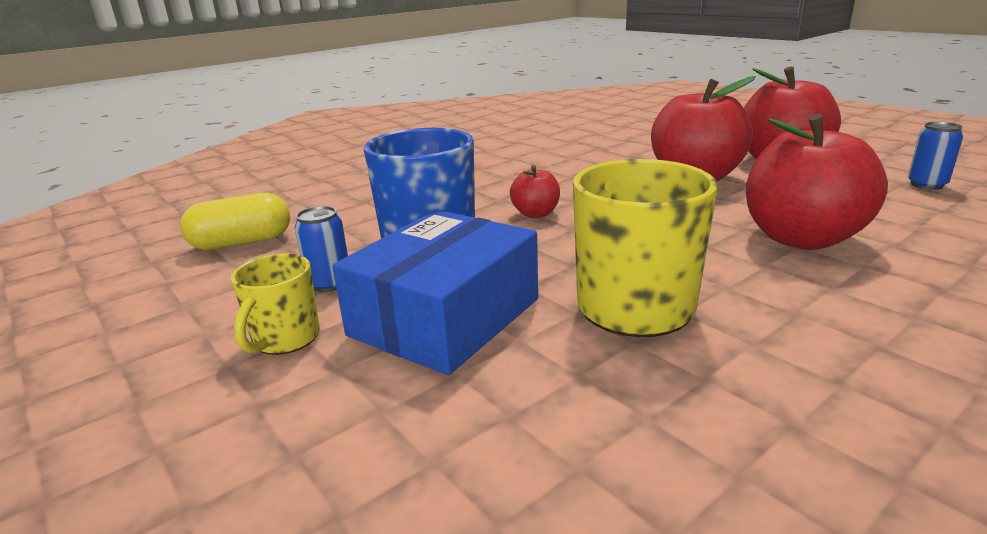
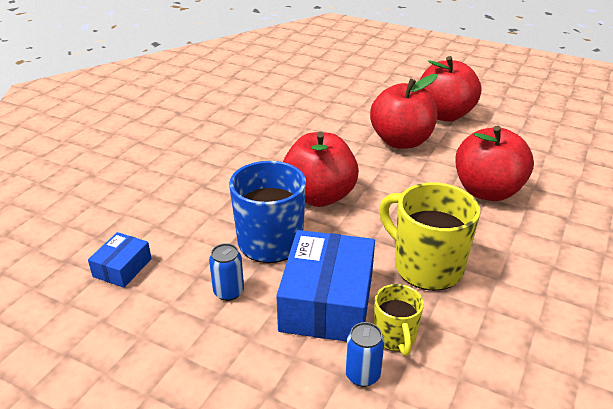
camera: 25 degrees left, 10 degrees up
(242, 242) = (122, 267): yellow capsule -> blue box
(285, 339) = (241, 344): yellow mug -> yellow mug (395, 337)
(535, 214) = (319, 196): red apple -> red apple, size x2.11
(926, 185) = (533, 129): blue can -> blue can (362, 375)

